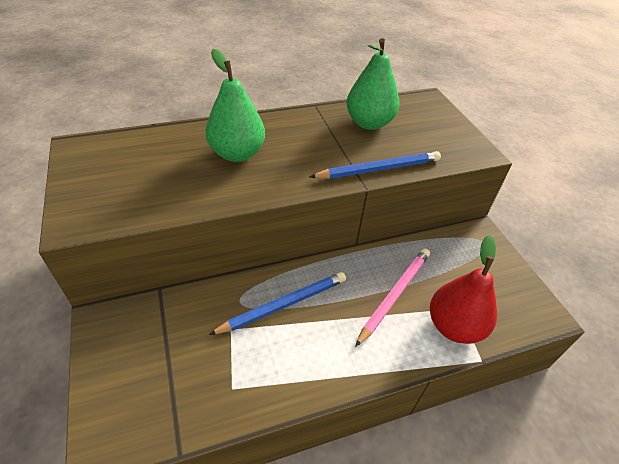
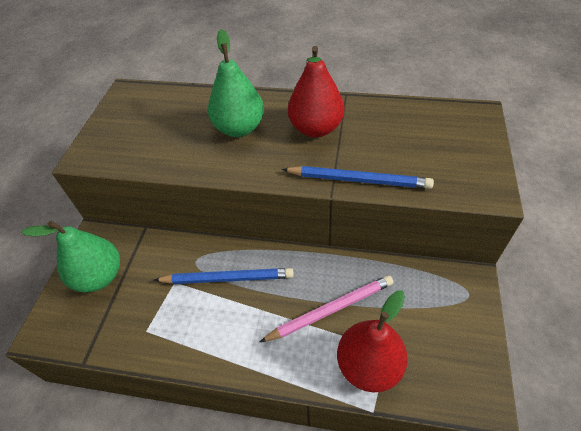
camera: 35 degrees right, 5 degrees up
(310, 137) = (316, 128): none -> red pear
(369, 123) = (387, 127): green pear -> green pear (99, 276)

